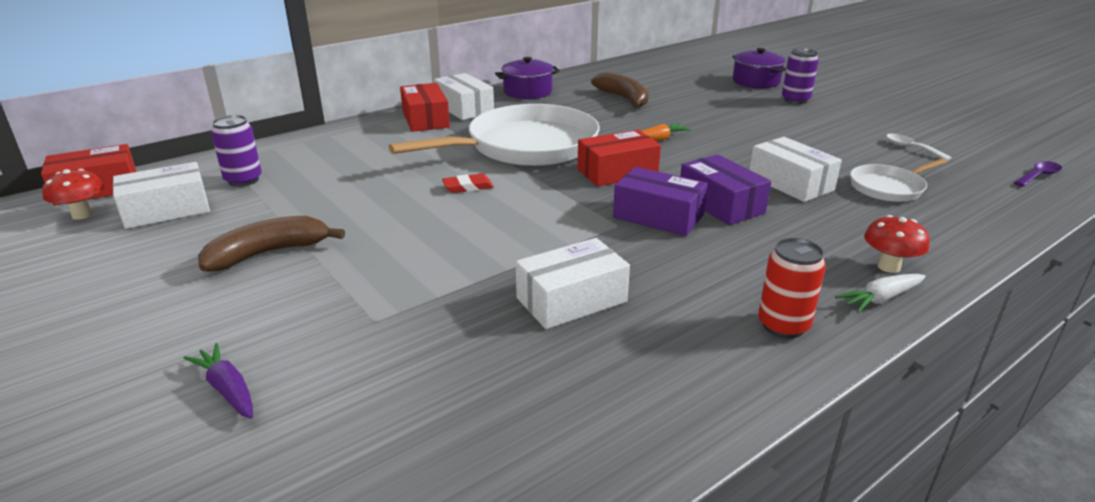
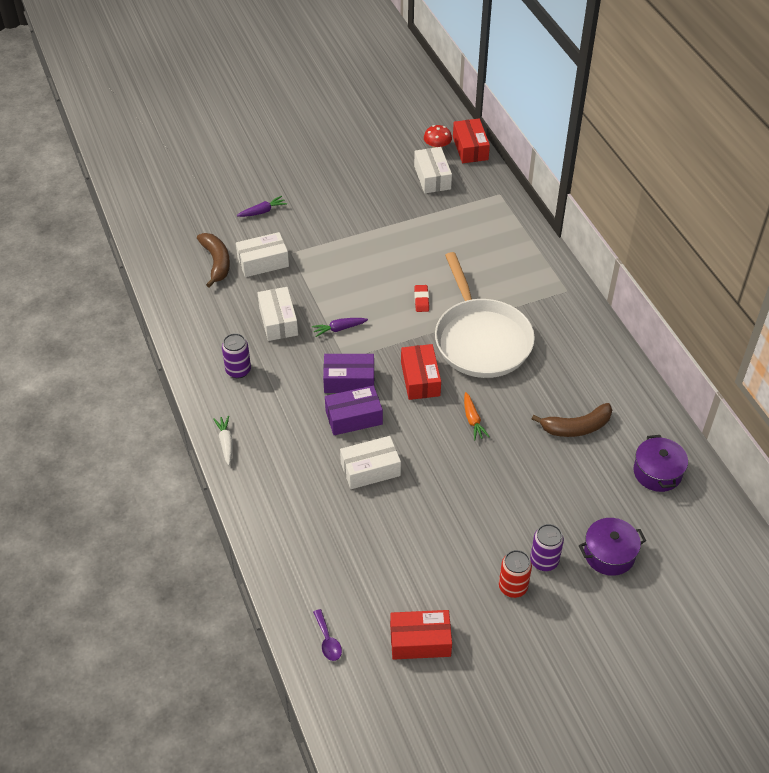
camera: 105 degrees right, 20 degrees up
(243, 180) = (464, 203): purple can -> purple can (238, 370)
(268, 253) = (367, 217): brown banana -> brown banana (216, 262)
(425, 119) = (553, 291): red box -> red box (420, 641)
(464, 108) = (574, 316): white box -> white box (263, 262)
(527, 92) = (610, 364): purple pot -> purple pot (657, 472)
(559, 239) = (339, 329): none -> purple carrot
(658, 216) = (349, 380): purple box -> purple box turned 45 degrees clockwise
(783, 325) = (223, 392): red can -> red can (513, 587)
(888, 187) = (343, 525): white pan -> none
(888, 267) = (251, 464): red mushroom -> none
(911, 148) = (406, 586): white spoon -> none

